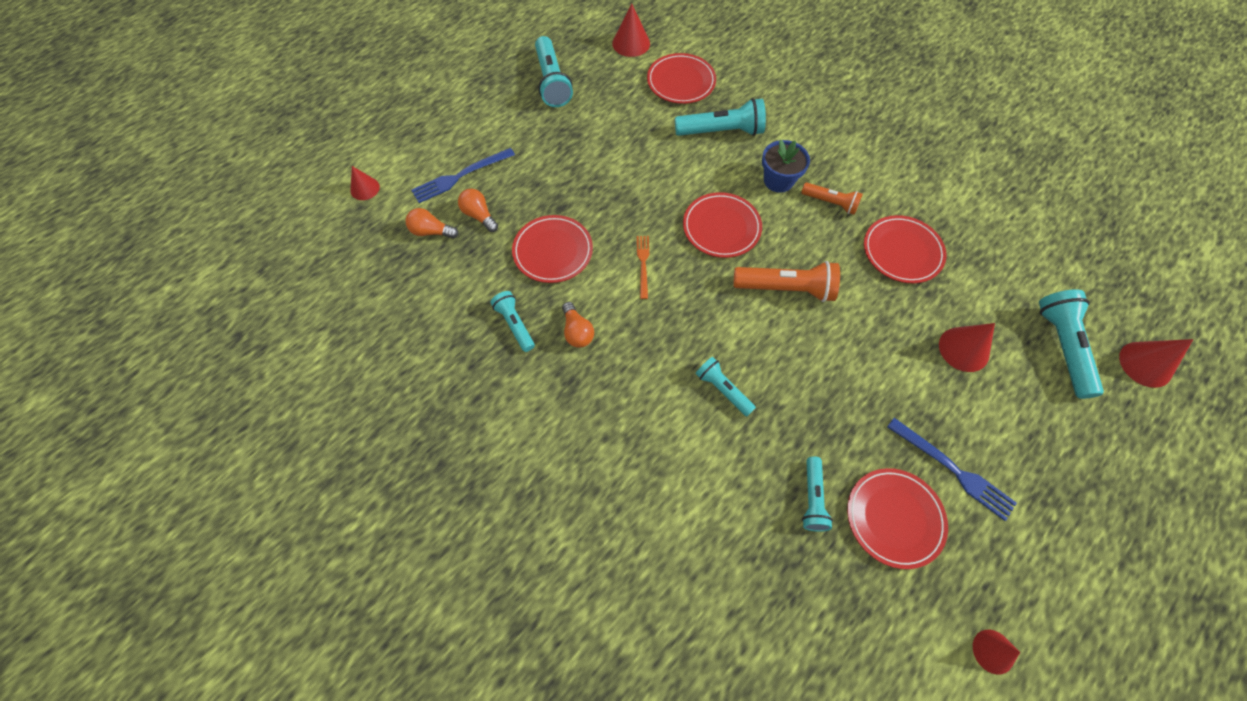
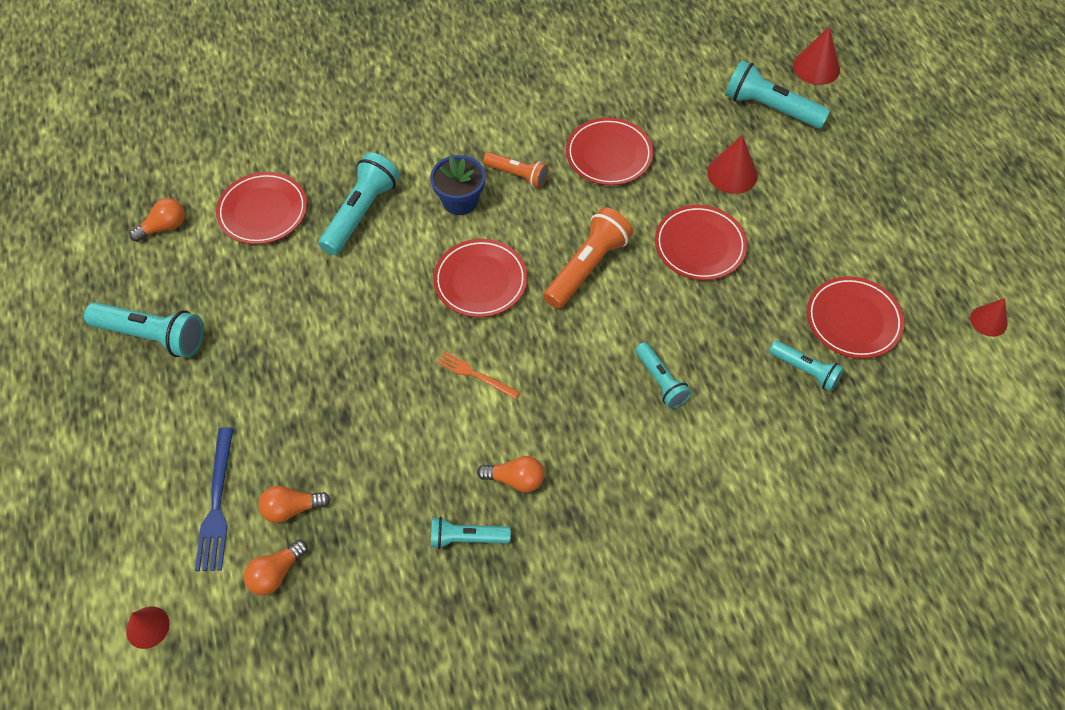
camera: 60 degrees left, 5 degrees down
(553, 251) = (398, 454): red plate -> red plate (699, 246)
(631, 43) = (164, 227): red cone -> orange light bulb
(723, 389) = (661, 381): turquoise flashlight -> turquoise flashlight turned 105 degrees counterclockwise
(830, 203) = (517, 175): orange flashlight -> orange flashlight turned 60 degrees clockwise
(953, 470) = (834, 252): blue fork -> none

